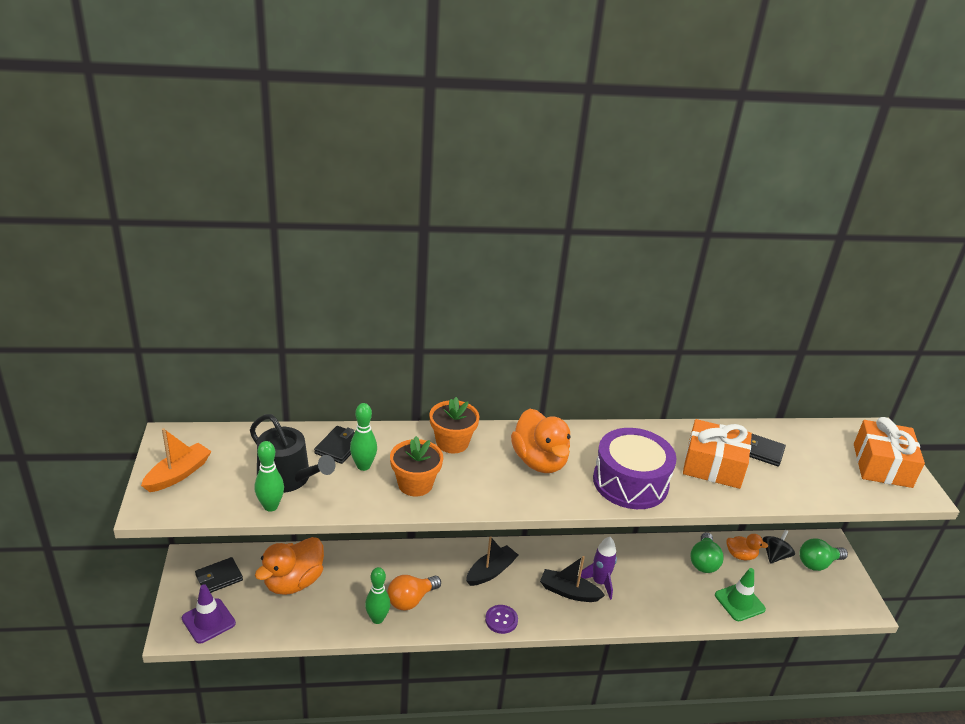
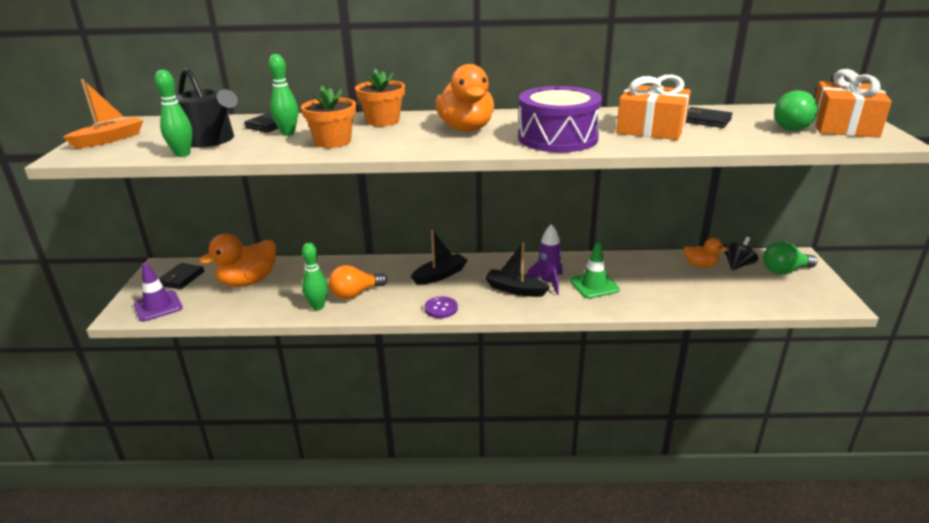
camera: 10 degrees right, 5 degrees down
(219, 577) = (181, 278): black wallet -> black wallet turned 45 degrees counterclockwise
(703, 562) = (660, 269): green light bulb -> green light bulb (790, 127)
(739, 602) = (696, 298): green traffic cone -> green traffic cone (594, 285)

